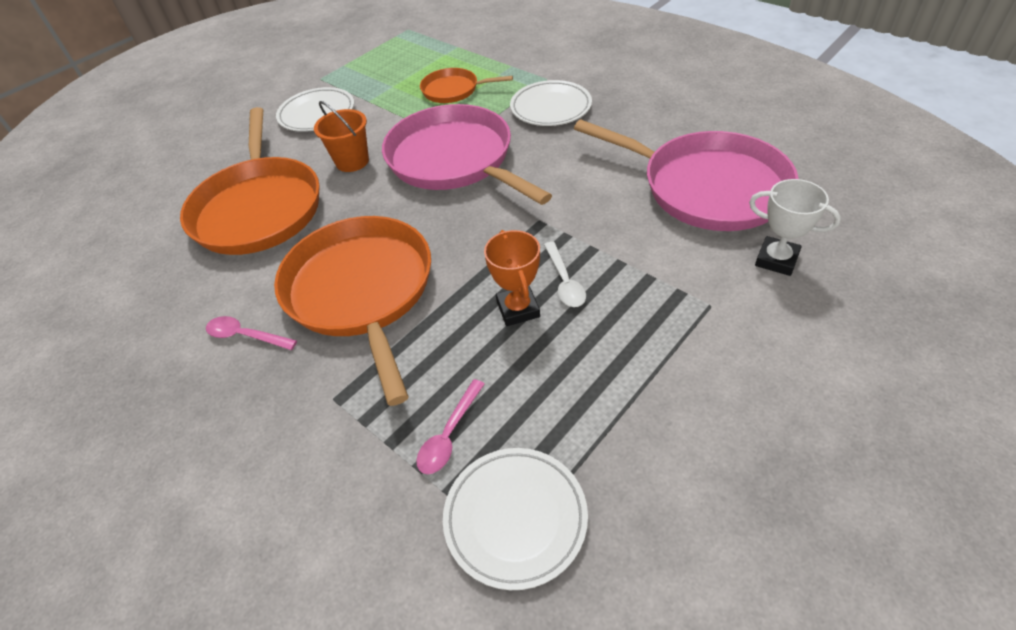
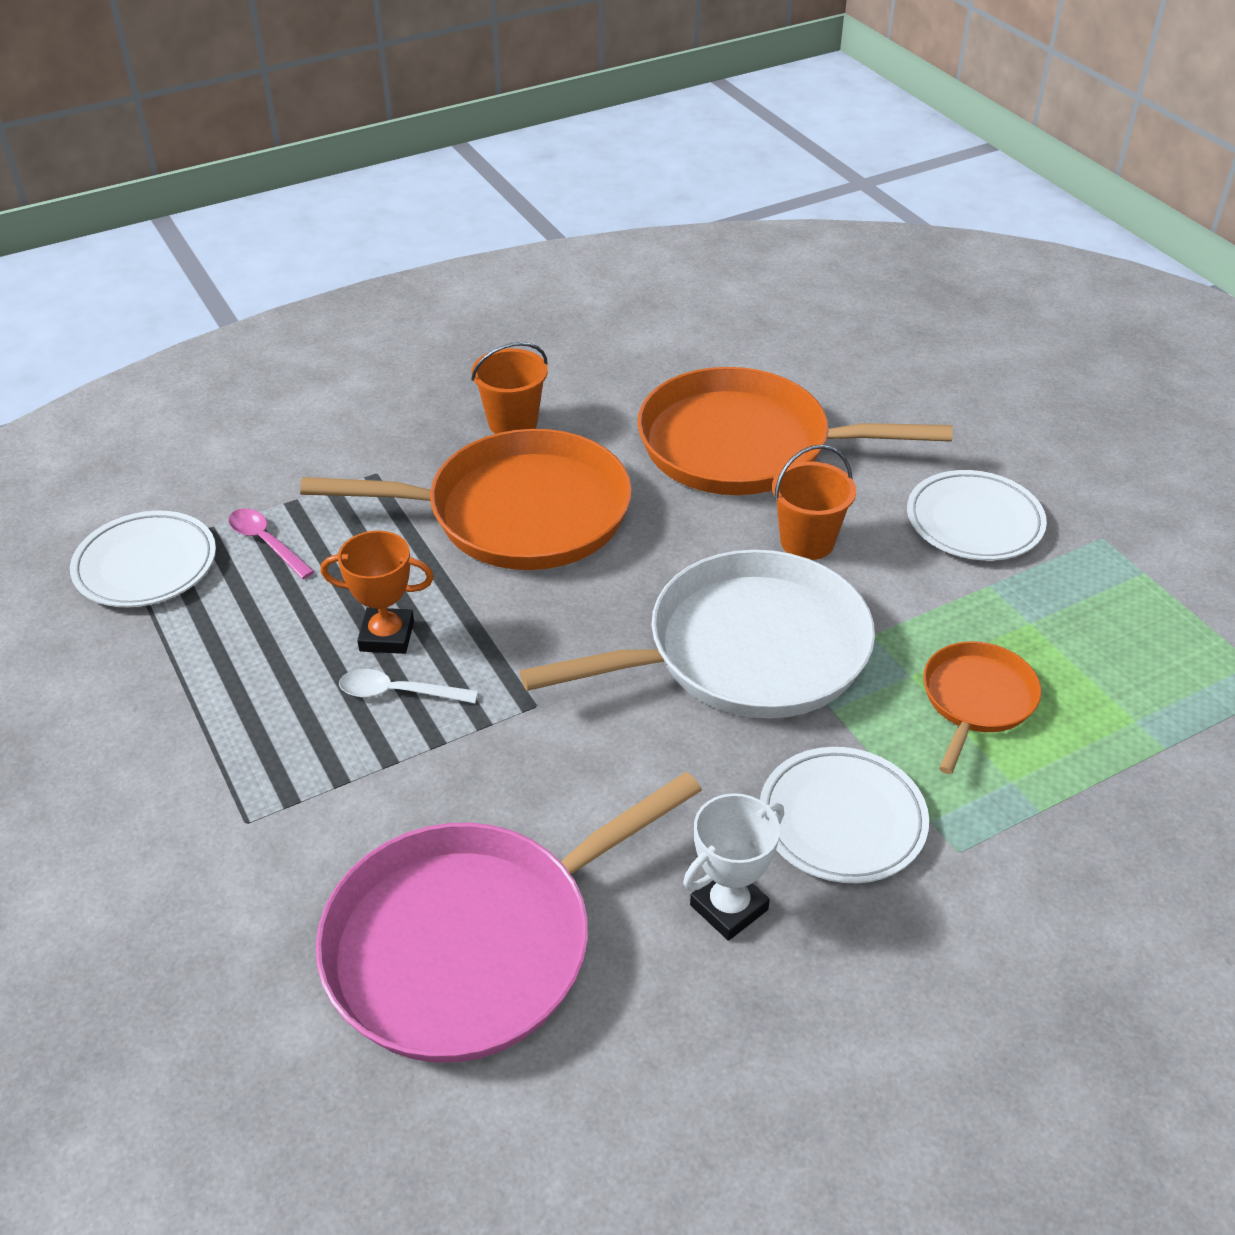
camera: 105 degrees right, 5 degrees down
(245, 336) = (513, 423): pink spoon -> orange bucket
(454, 160) = (745, 651): pink pan -> white pan
(776, 260) = (260, 943): white trophy -> white trophy (729, 907)

